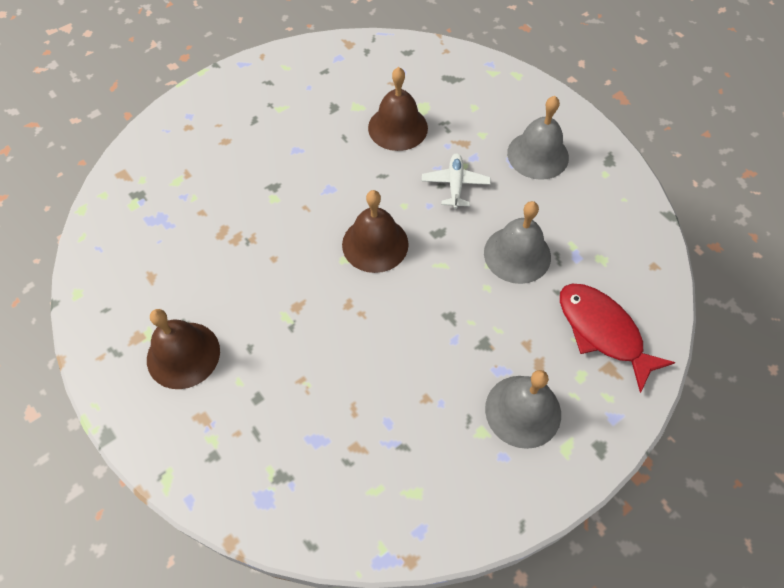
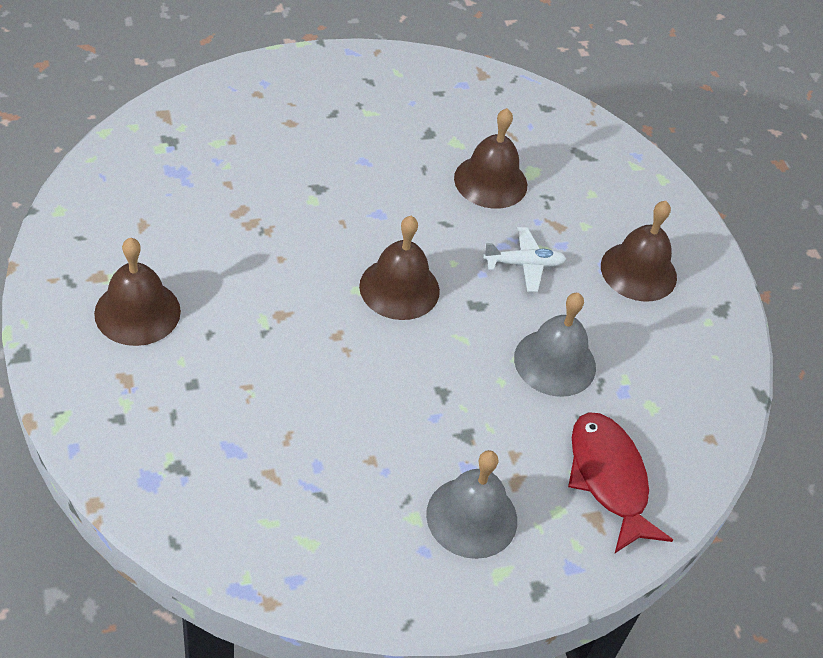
camera: 15 degrees right, 10 degrees down
(455, 185) = (523, 264): white plane -> white plane turned 60 degrees clockwise
(538, 155) = (638, 271): grey bell -> brown bell

